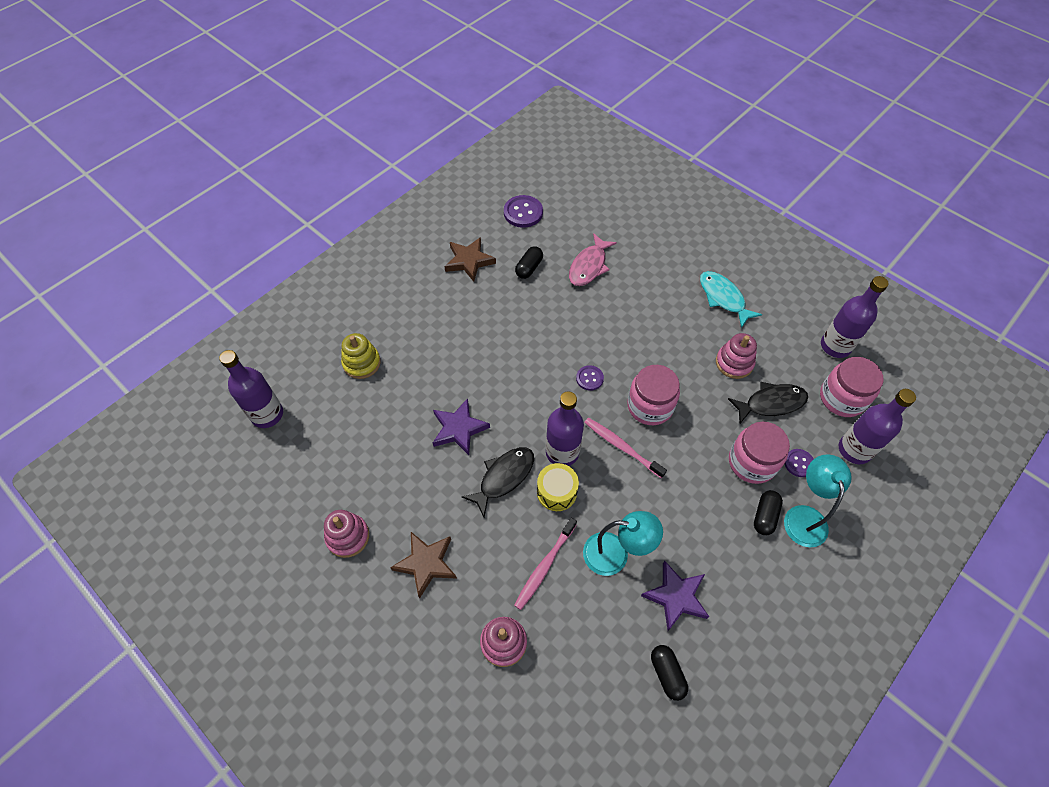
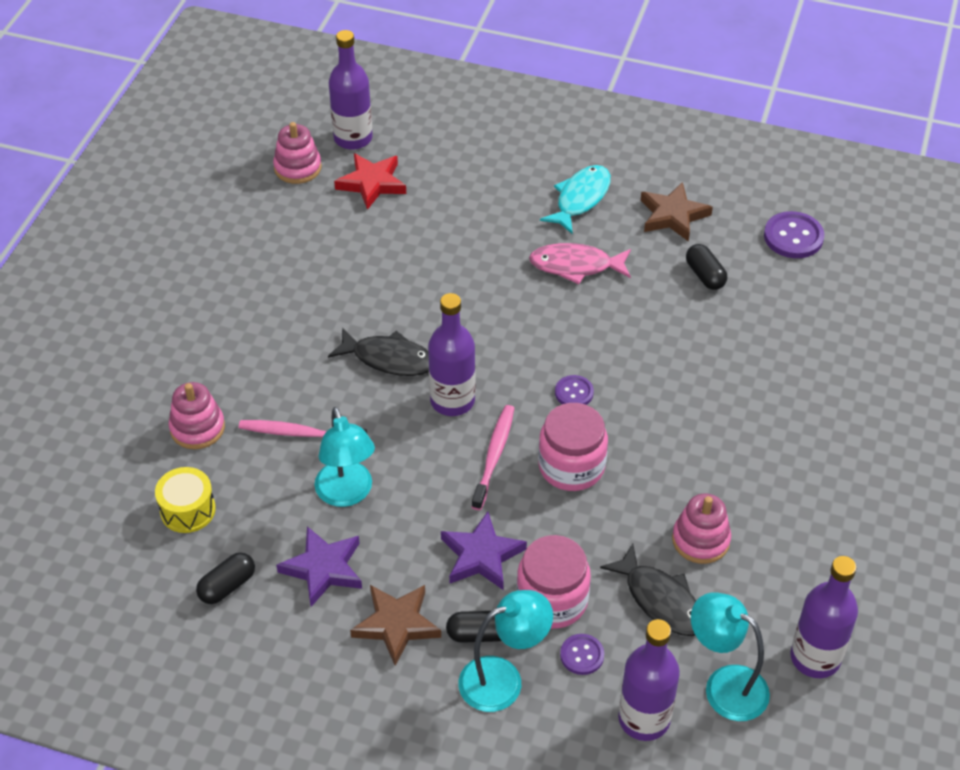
camera: 65 degrees right, 10 degrees down
(324, 420) = (372, 183): none -> red star
(348, 536) = (250, 259): pink stacking toy -> pink stacking toy (297, 168)
(362, 363) = (462, 182): yellow stacking toy -> none
(426, 563) = (252, 332): brown star -> brown star (396, 624)
(459, 429) = (428, 297): purple star -> purple star (481, 555)
(529, 268) = (705, 275): black capsule -> black capsule turned 60 degrees clockwise
(556, 492) = (397, 413): yellow drum -> yellow drum (188, 510)
(589, 266) = (753, 334): pink fish -> pink fish (576, 266)
(723, 298) = (807, 498): turquoise fish -> turquoise fish (580, 199)
(842, 398) = (724, 685): pink jar -> turquoise lamp

